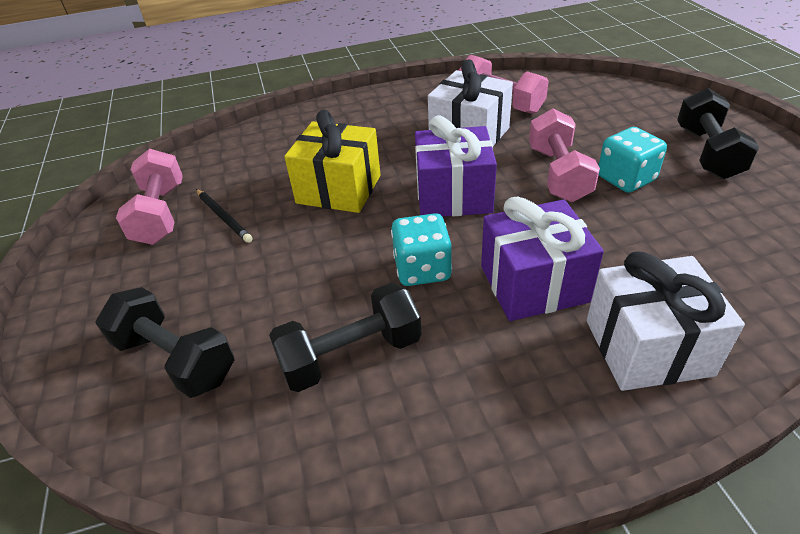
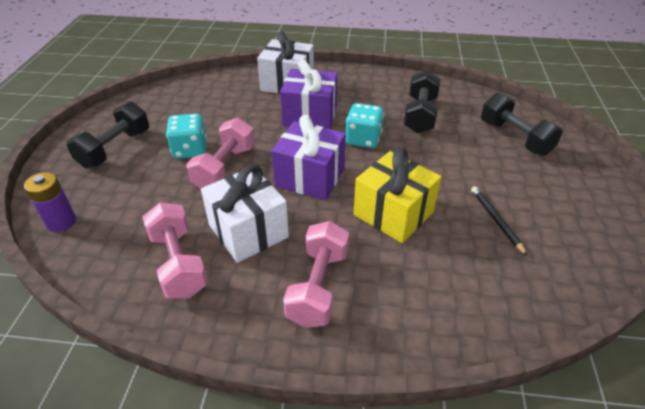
camera: 160 degrees left, 0 degrees up
(160, 214) = (556, 243): pink dumbbell -> pink dumbbell (318, 287)
(351, 355) = (420, 115): black dumbbell -> black dumbbell turned 75 degrees counterclockwise
(633, 94) = (61, 222): none -> purple battery

